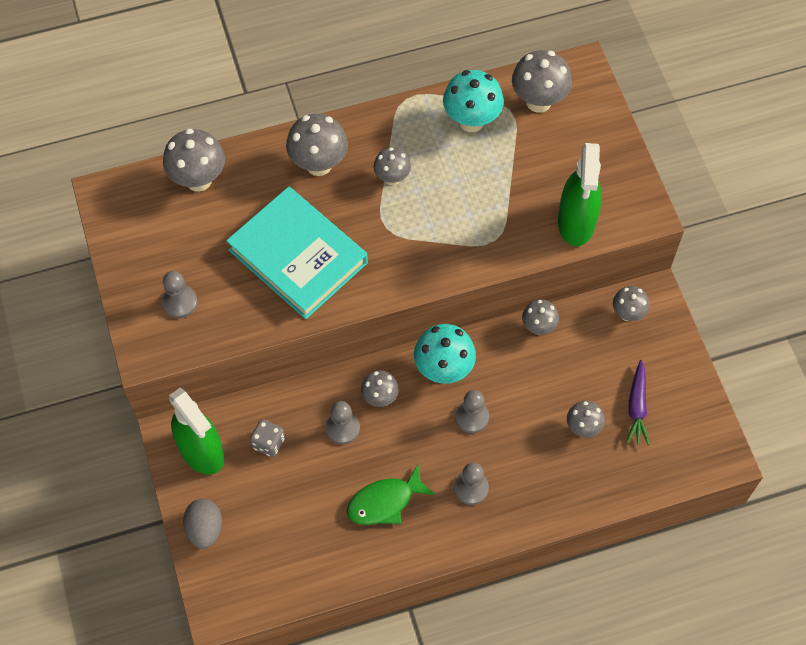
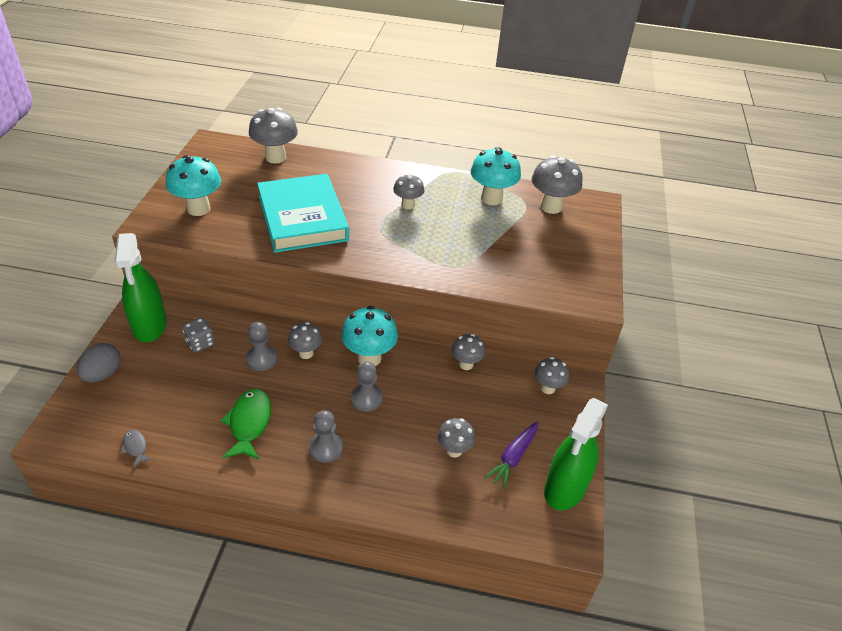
camera: 25 degrees right, 20 degrees down
(180, 302) = (198, 209): grey pawn -> turquoise mushroom
(303, 582) = (135, 447): none -> grey fish
(319, 164) = (362, 180): grey mushroom -> none
(385, 502) = (249, 423): green fish -> green fish turned 90 degrees clockwise
(576, 222) = (531, 282): green spray bottle -> green spray bottle (565, 488)

